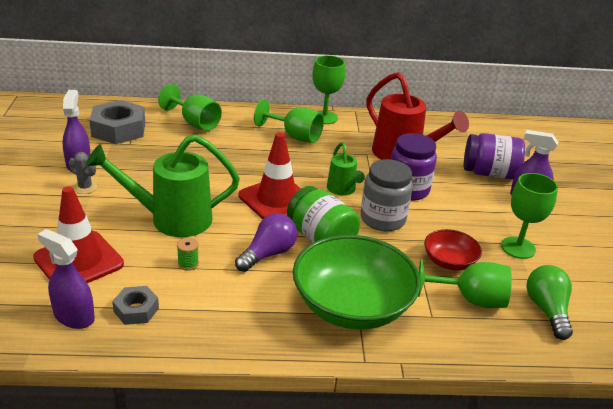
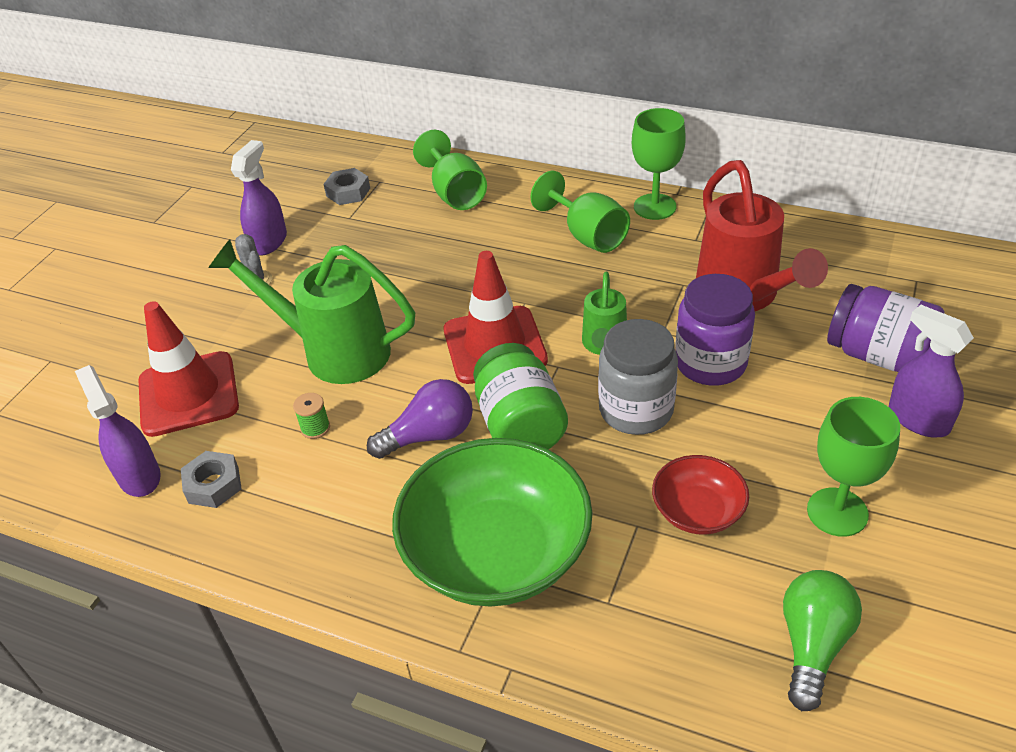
camera: 30 degrees right, 10 degrees up
(119, 129) = (348, 192): grey nut -> grey nut, size x0.55
(470, 299) = (690, 589): green goblet -> none

